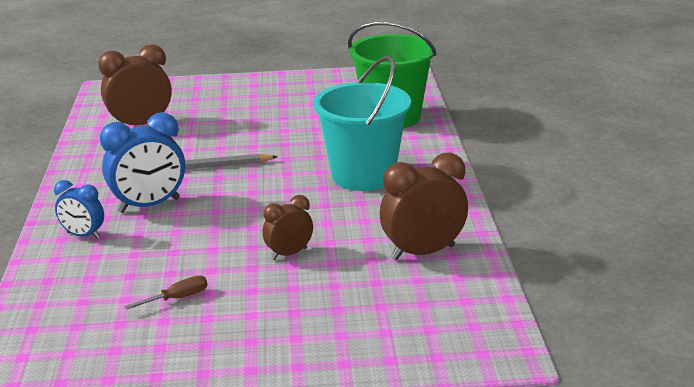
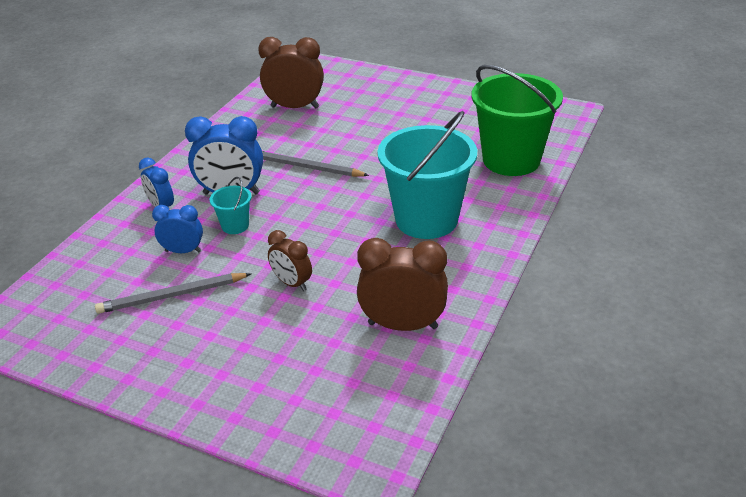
camera: 30 degrees right, 10 degrees up
(149, 262) = (183, 251): none -> blue clock
(177, 298) = (172, 296): brown screwdriver -> grey pencil
(182, 228) = (235, 226): none -> turquoise bucket
(289, 254) = (292, 283): brown clock -> brown clock turned 135 degrees counterclockwise

